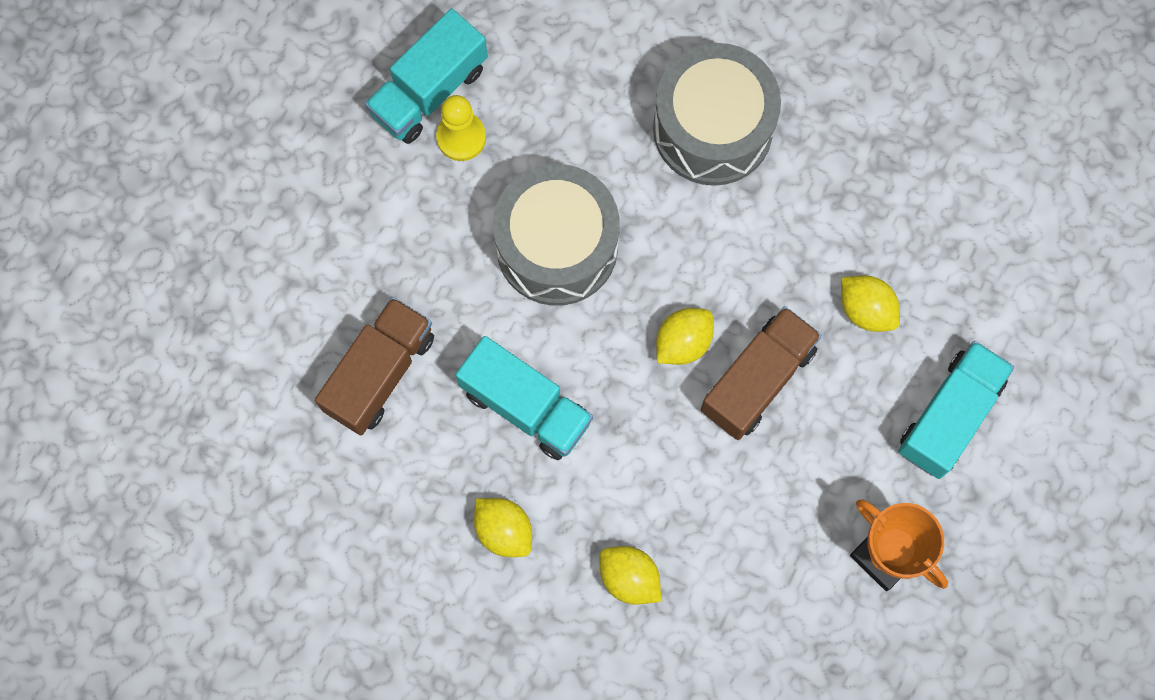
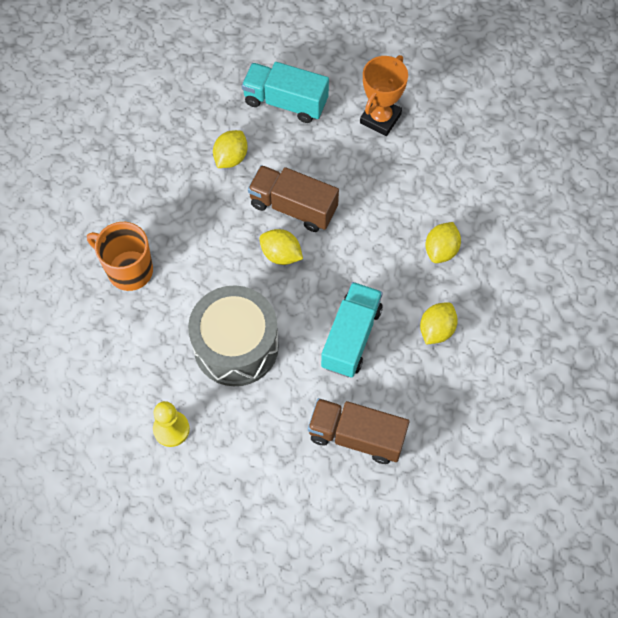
camera: 105 degrees left, 10 degrees down
(429, 90) = (140, 461): turquoise truck -> none
(712, 128) = (128, 270): grey drum -> orange mug

